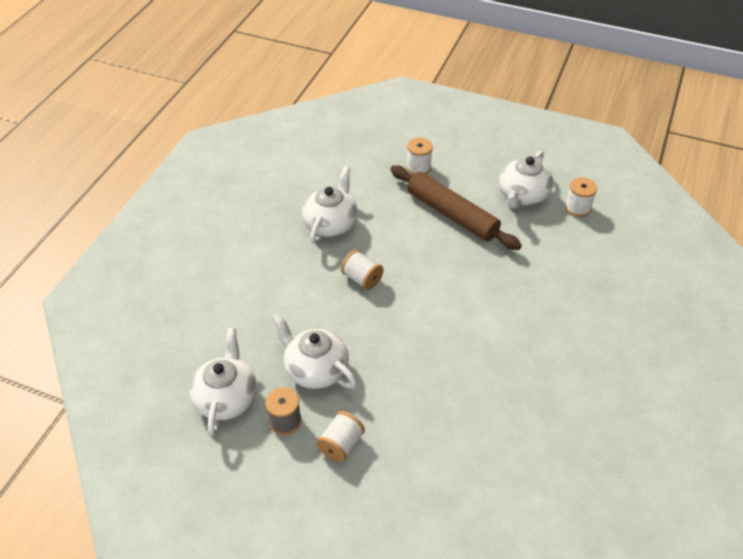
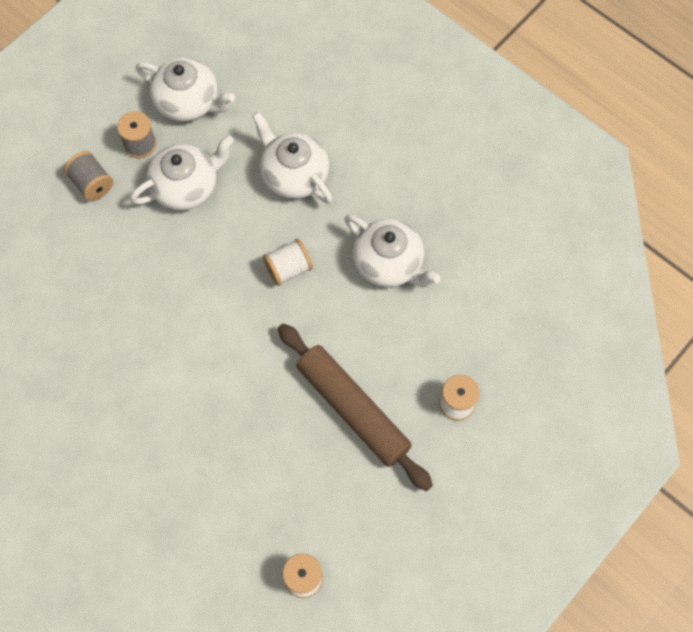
camera: 110 degrees right, 20 degrees up
(341, 444) = (92, 183): white spool -> grey spool
(452, 214) = (352, 410): brown rolling pin -> brown rolling pin turned 75 degrees clockwise
(522, 196) = (352, 516): white teapot -> white teapot (294, 174)

